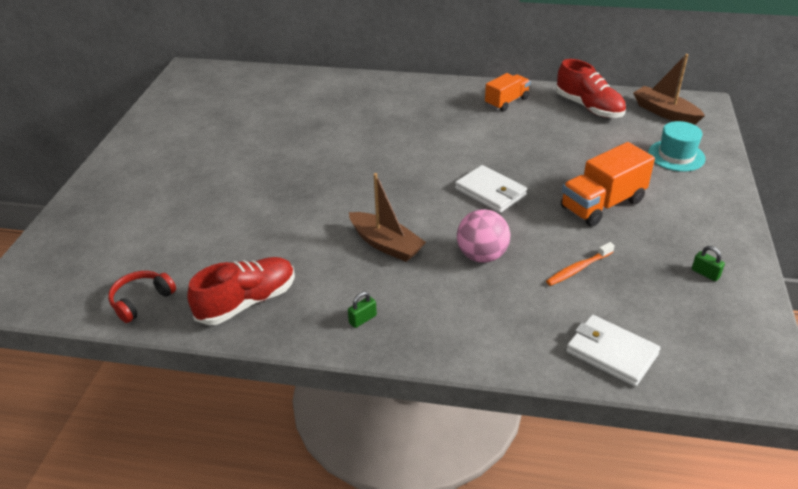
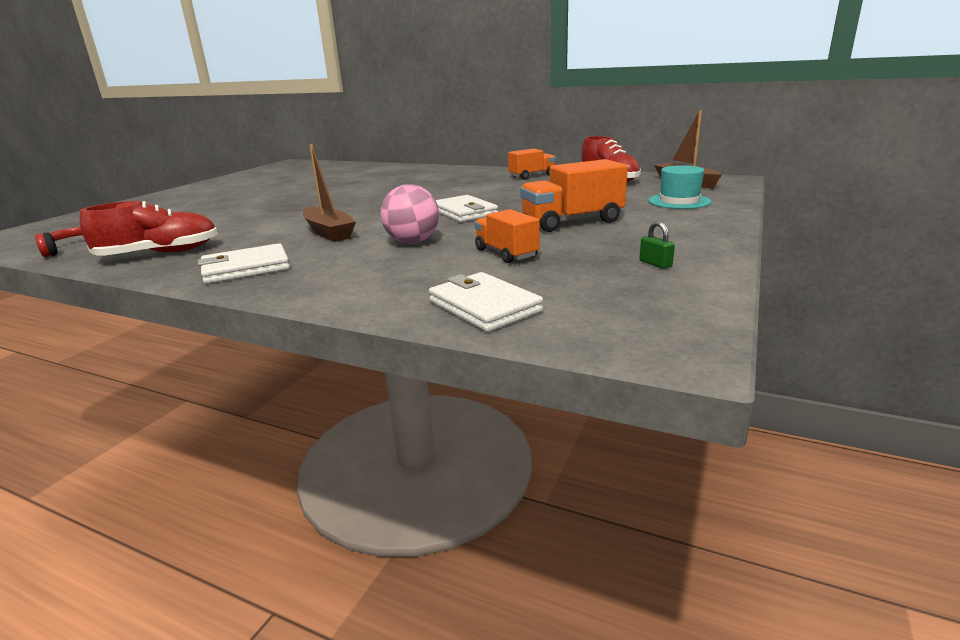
camera: 15 degrees right, 15 degrees down
(362, 319) = (246, 268): green padlock -> white wallet
(578, 269) = (506, 253): orange toothbrush -> orange truck

